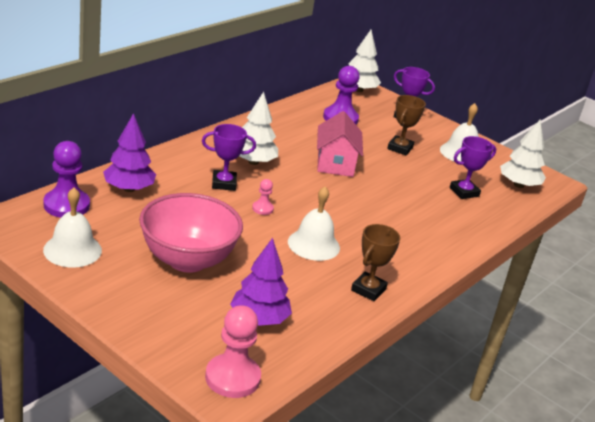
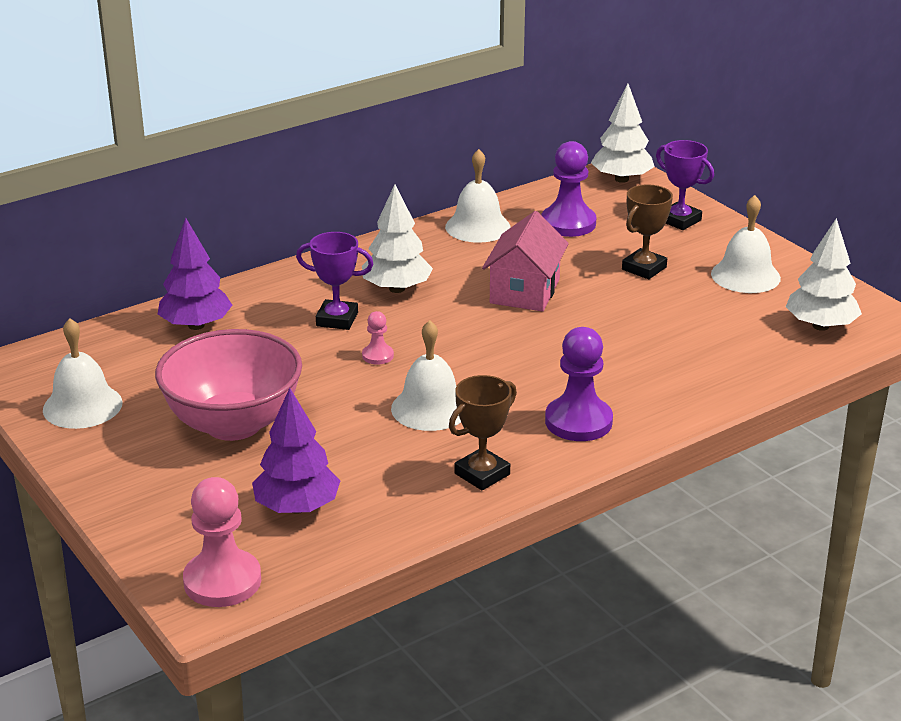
camera: 20 degrees right, 0 degrees up
(66, 205) = (100, 347): purple pawn -> purple pawn (578, 421)
(285, 120) = (477, 227): none -> white bell
(464, 192) = (717, 336): purple trophy -> none

